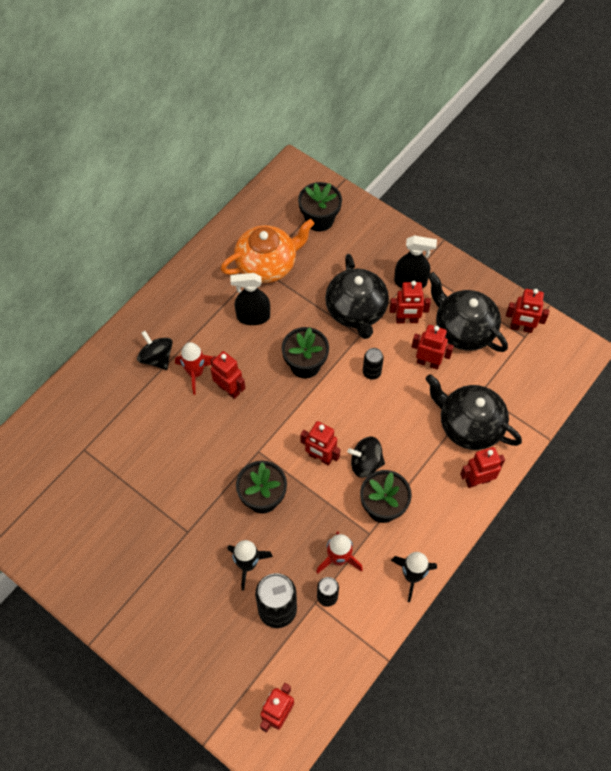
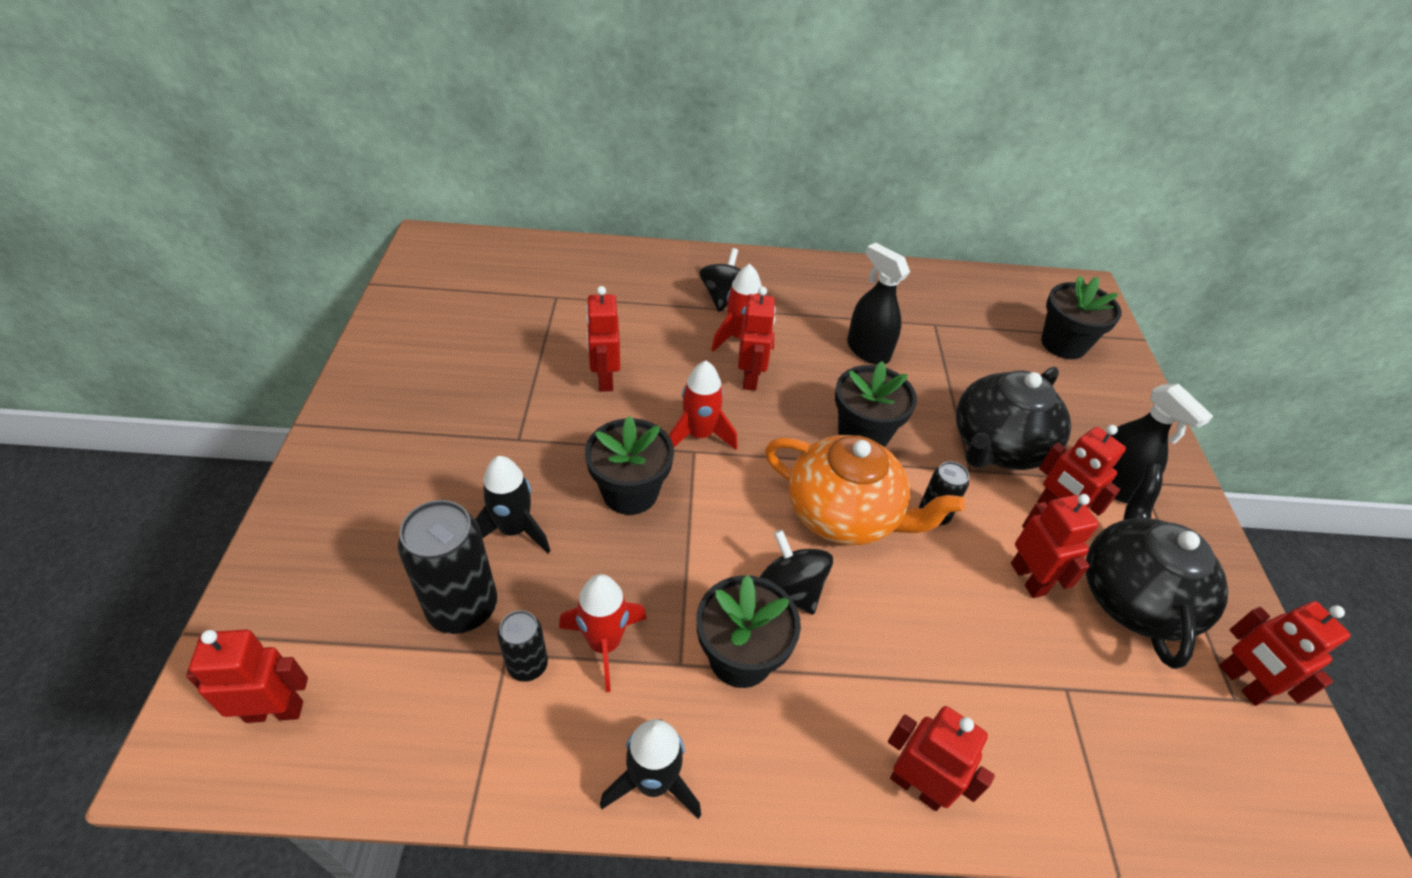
camera: 50 degrees right, 15 degrees down
(250, 441) = (699, 435): none -> red rocket
(267, 265) = (946, 328): orange teapot -> orange teapot (844, 514)
(320, 457) = (748, 525): red robot -> red robot (605, 379)
(469, 425) = (996, 706): black teapot -> none

